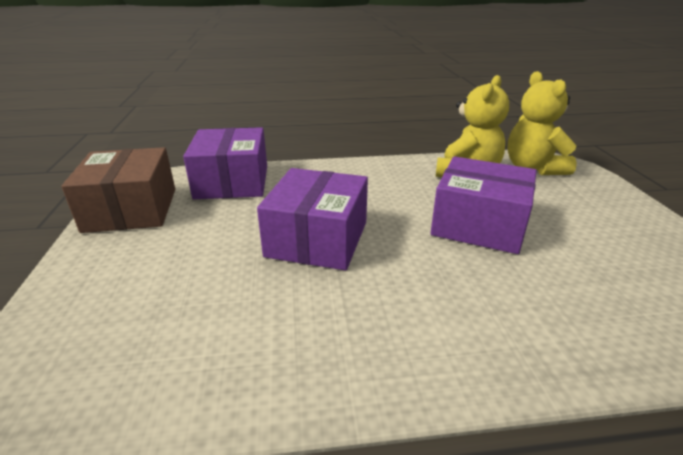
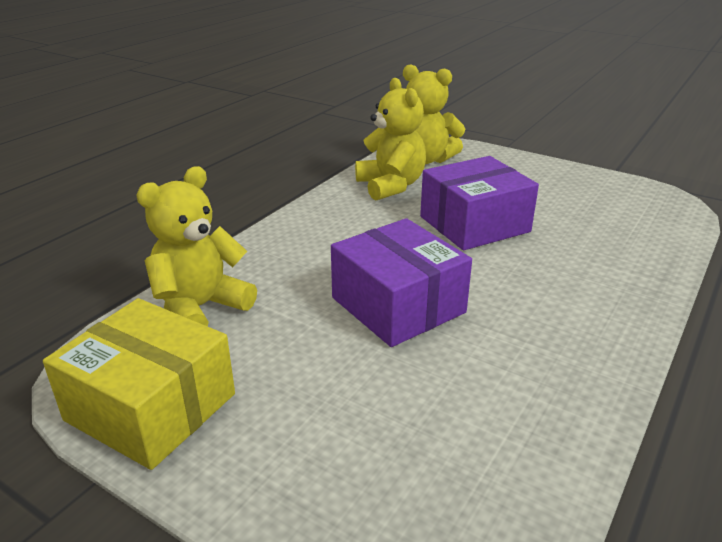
camera: 50 degrees left, 0 degrees up
(131, 209) = (151, 407): brown box -> yellow box
(232, 182) = (200, 308): purple box -> yellow teddy bear

